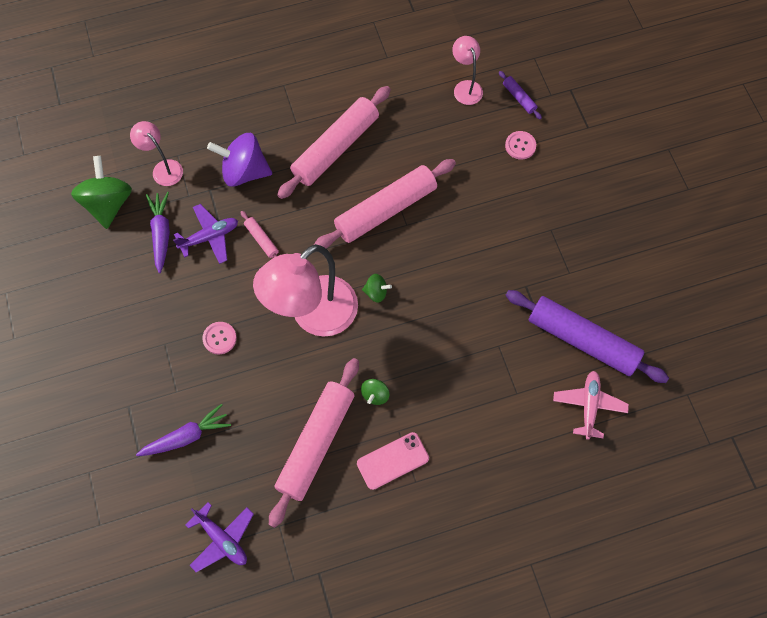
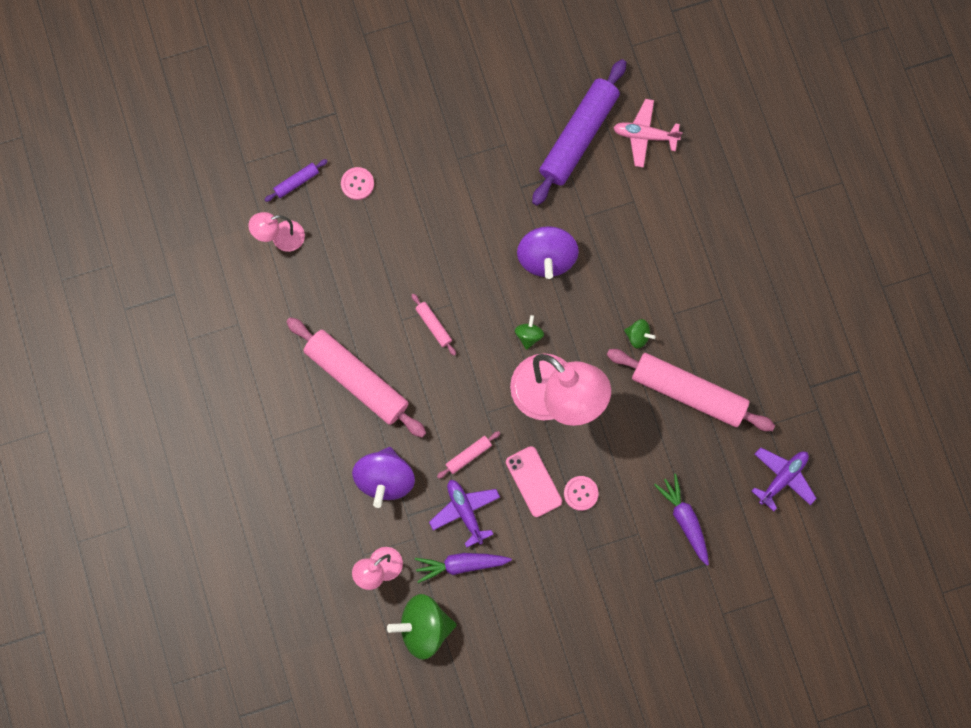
camera: 90 degrees left, 10 degrees up
(386, 210) = (433, 325): pink rolling pin -> pink rolling pin, size x0.42
(392, 460) = (703, 319): pink phone -> pink phone (533, 481)
(454, 309) = (546, 257): none -> purple spinning top

